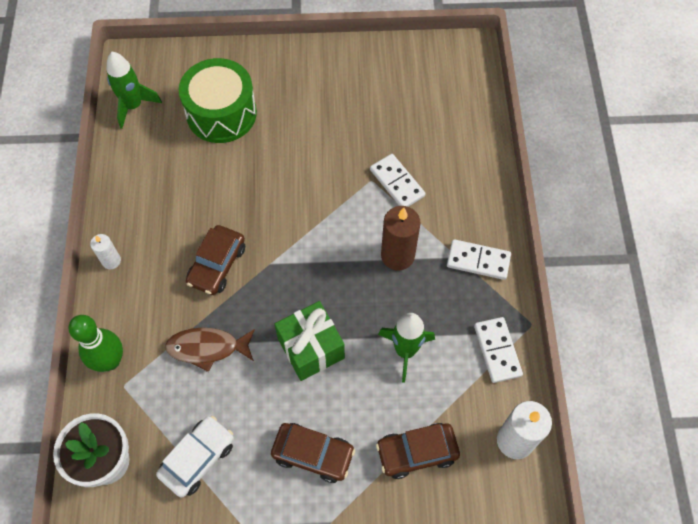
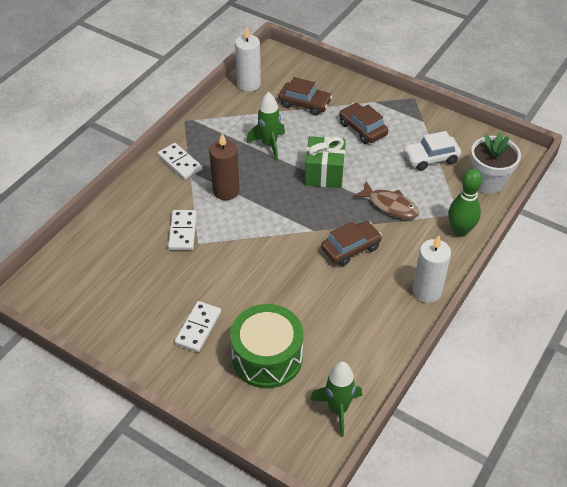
camera: 145 degrees left, 15 degrees down
(111, 261) = (427, 291): white candle -> white candle, size x1.77
(497, 350) = (217, 120): white domino -> white domino (198, 328)

